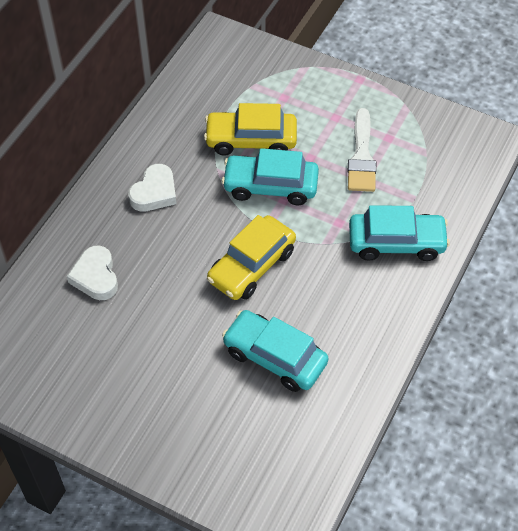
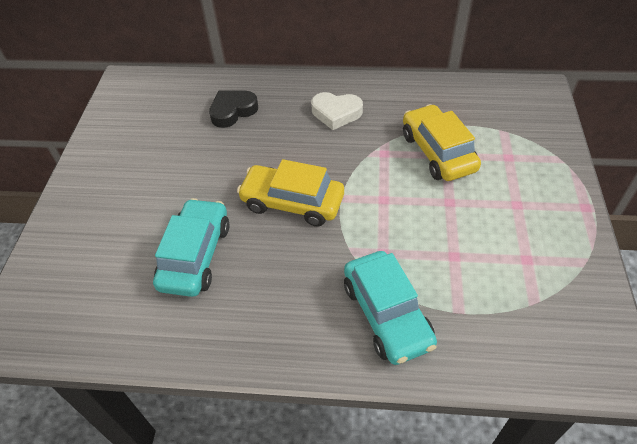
camera: 70 degrees right, 5 degrees down
(95, 277) = (233, 111): white heart -> black heart
(270, 186) = (393, 184): turquoise car -> none
(361, 156) = (482, 244): white brush -> none

